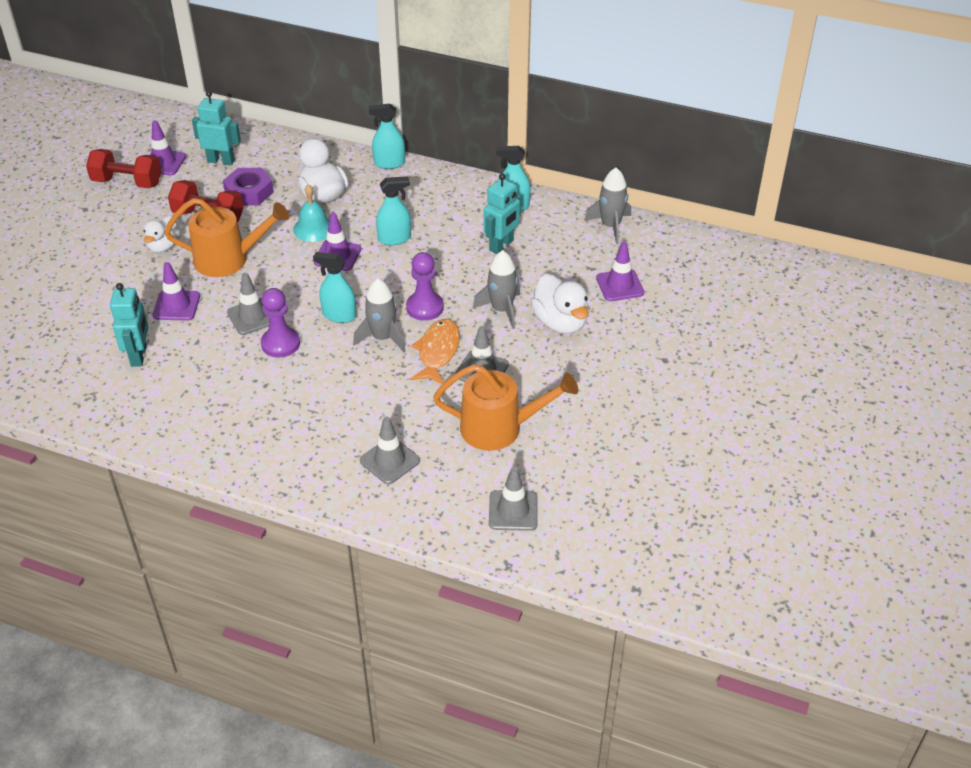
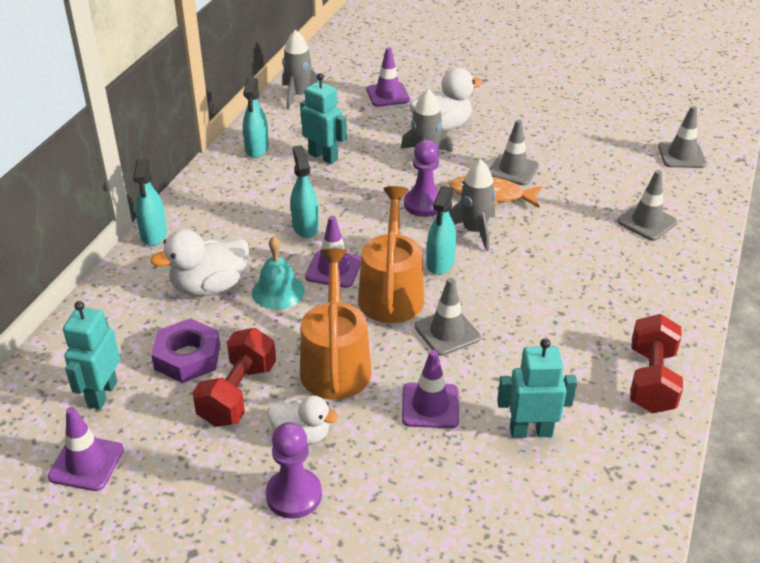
camera: 90 degrees left, 5 degrees down
(127, 182) = (130, 504): red dumbbell -> red dumbbell (651, 380)
(280, 343) = (492, 305): purple pawn -> purple pawn (294, 495)
(500, 428) = (587, 160): orange watering can -> orange watering can (391, 292)

